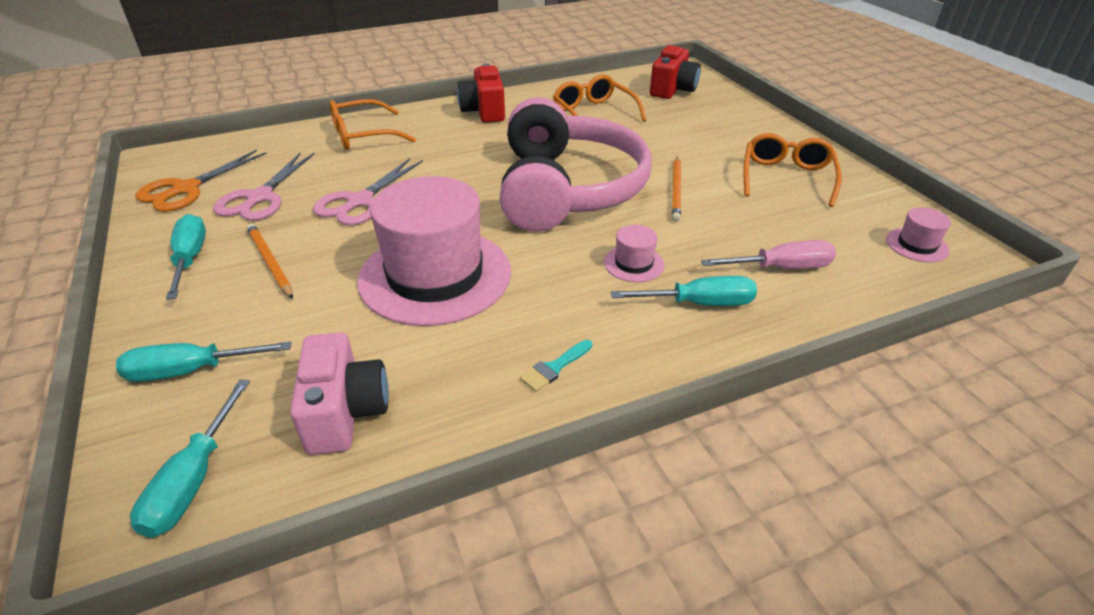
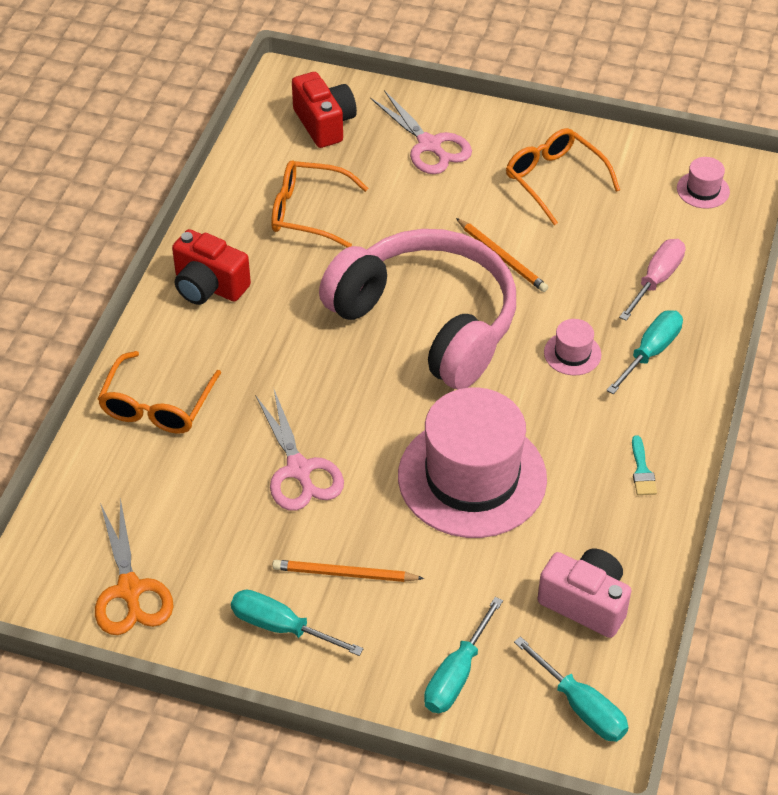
camera: 50 degrees left, 10 degrees up
(259, 198) = (212, 539): pink scissors -> pink scissors (429, 145)

